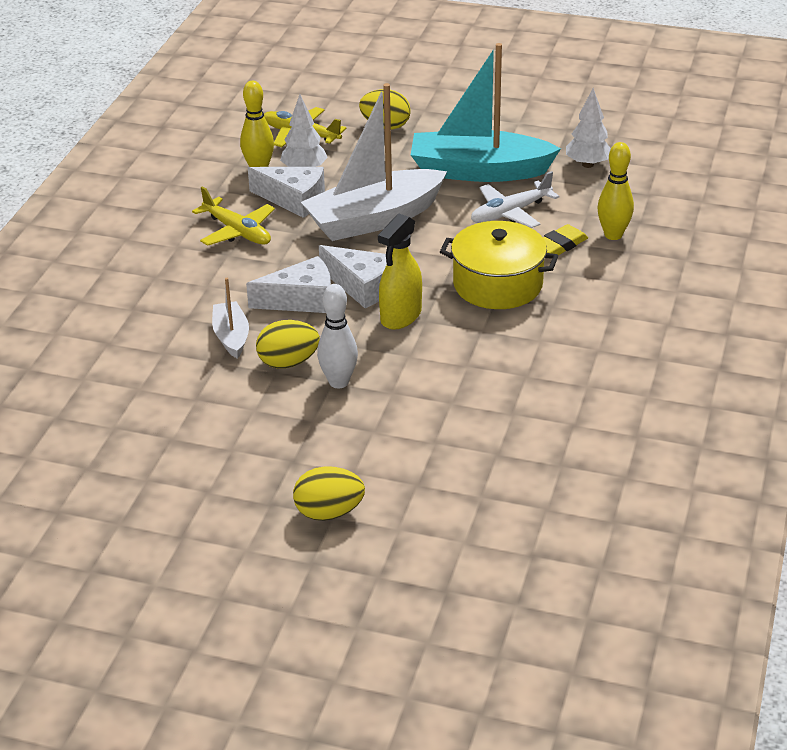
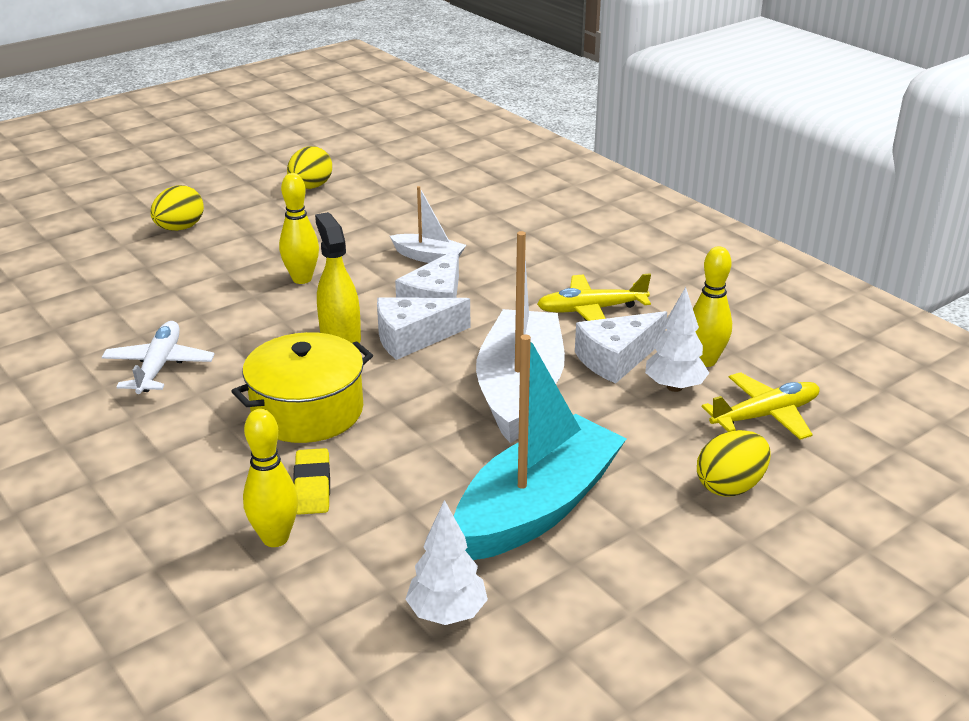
camera: 125 degrees right, 5 degrees down
(288, 362) = (359, 268): yellow egg -> yellow egg (310, 187)
(339, 382) = (302, 279): white bowling pin -> yellow bowling pin
(510, 213) = (419, 485): white plane -> white plane (159, 367)

